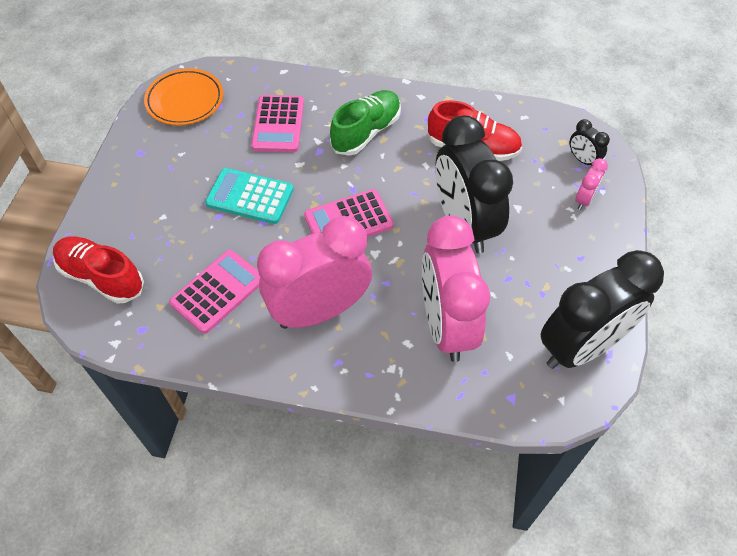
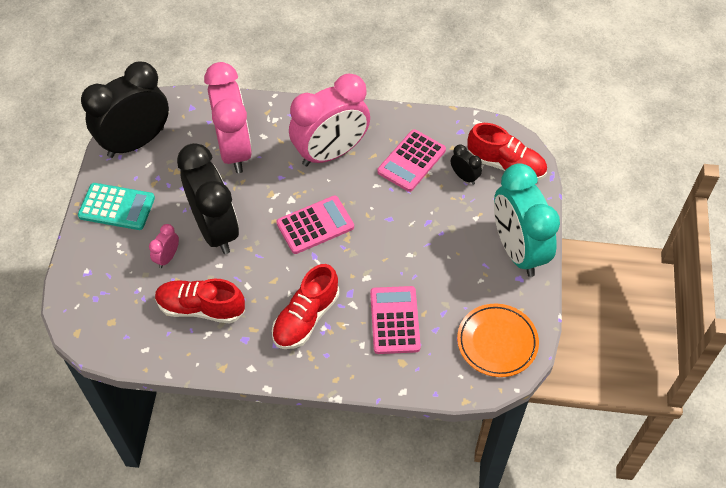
camera: 175 degrees right, 0 degrees up
(130, 179) = (517, 250): none -> turquoise clock
(250, 197) = (405, 241): turquoise calculator -> turquoise calculator (117, 207)
(366, 132) = (306, 318): green shoe -> red shoe
(582, 160) = (97, 302): black clock -> black clock (464, 177)
(584, 199) = (105, 260): pink clock -> pink clock (167, 257)

